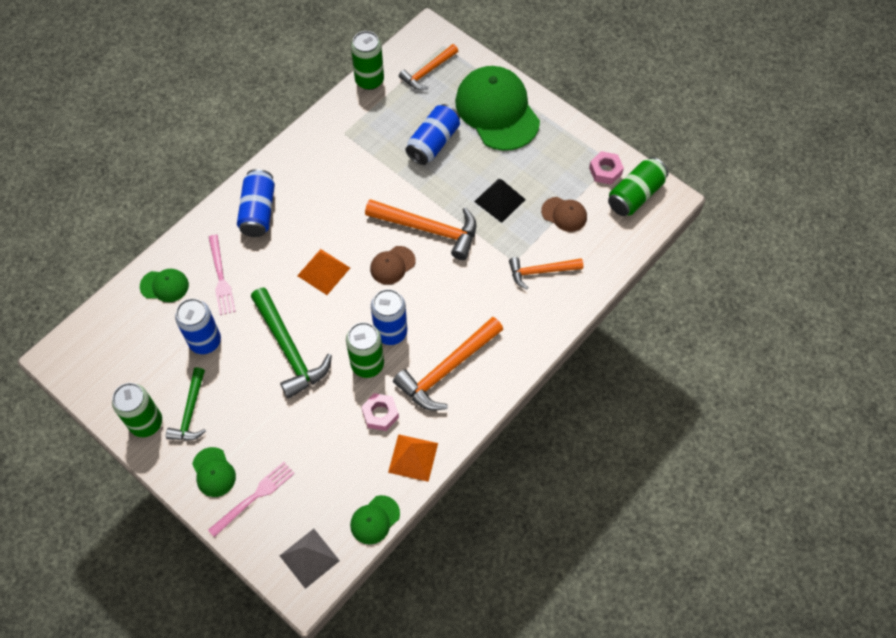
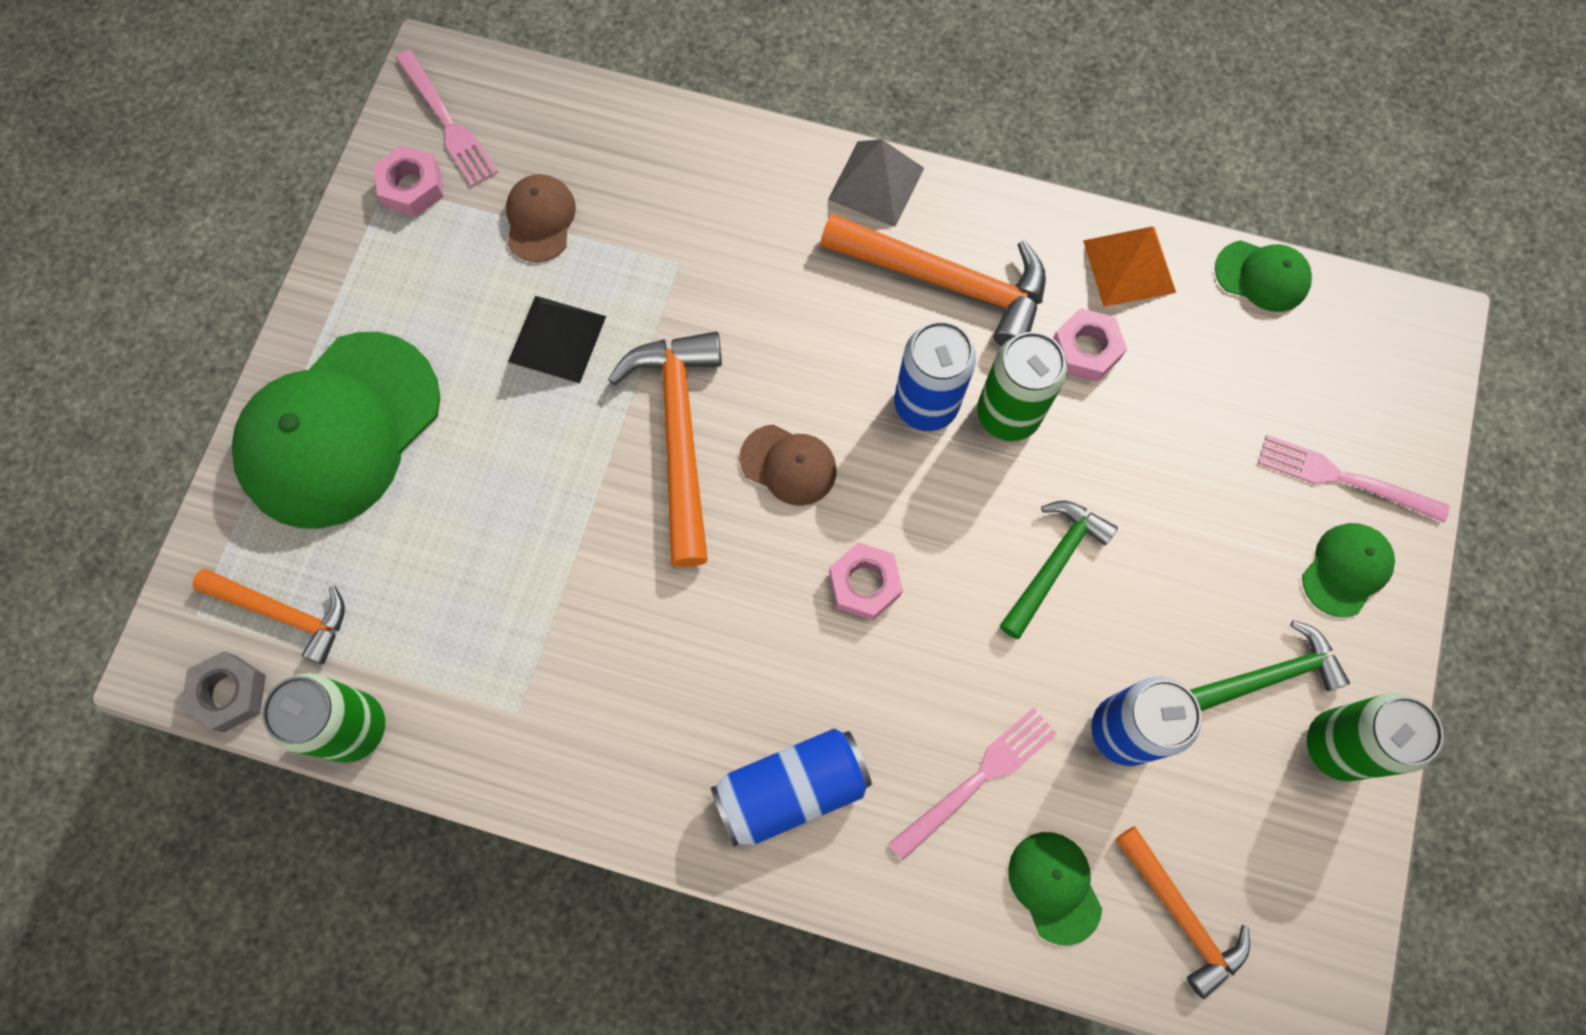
camera: 115 degrees left, 10 degrees up
(289, 349) = (1054, 563): green hammer -> green hammer, size x0.63
(309, 558) = (1381, 343): grey pyramid -> grey pyramid (876, 183)
(323, 271) = (864, 584): orange pyramid -> pink nut
(405, 47) = (229, 693): none -> grey nut
(433, 143) = (470, 518): blue can -> none
(541, 271) = (680, 212): orange hammer -> orange hammer (1181, 915)
(635, 195) = (447, 122): green can -> pink fork

